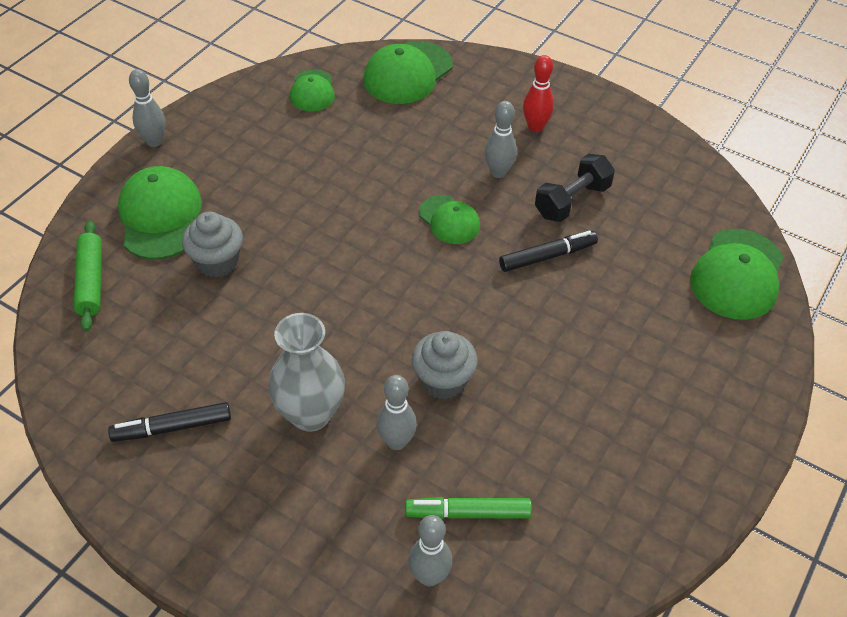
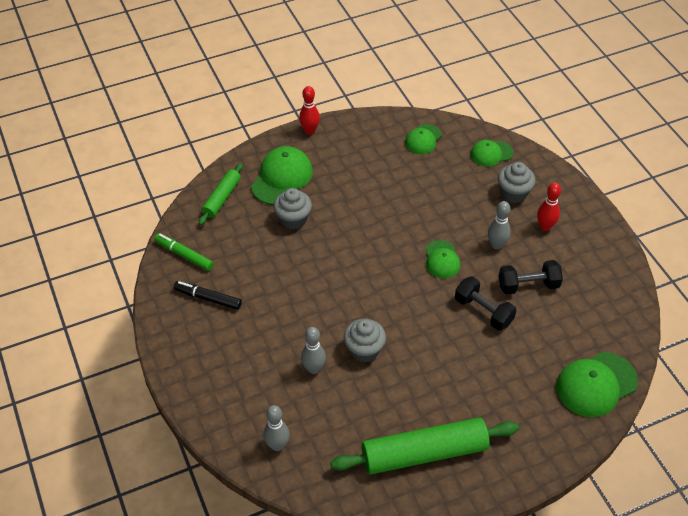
camera: 35 degrees right, 0 degrees up
(154, 141) = (310, 131): grey bowling pin -> red bowling pin
(310, 414) = (280, 329): grey vase -> none
(407, 73) = (491, 153): green cap -> green cap, size x0.60
(468, 513) = (321, 426): green marker -> green marker (184, 255)
(469, 106) = (513, 193): none -> grey cupcake
(547, 256) = (483, 311): black marker -> black dumbbell
(622, 469) = (424, 453): none -> green rolling pin

